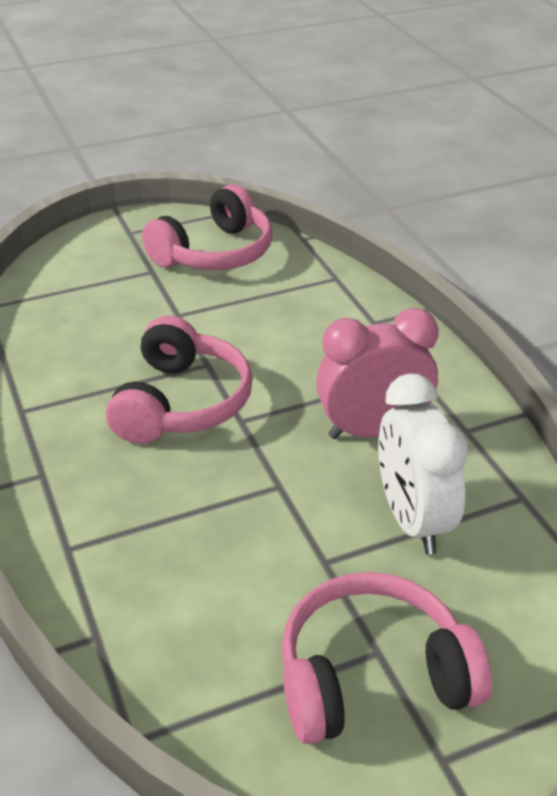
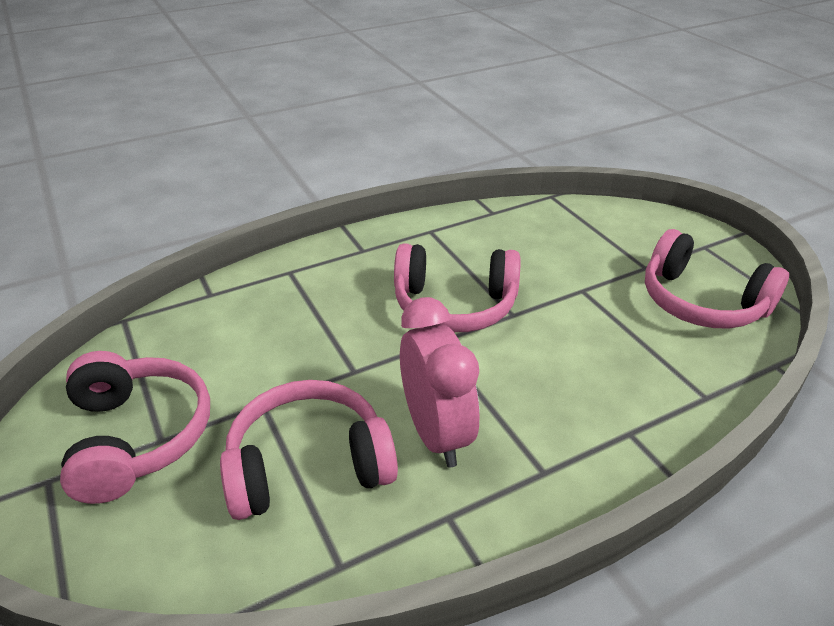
camera: 85 degrees right, 0 degrees up
(413, 520) = (308, 465): white clock -> pink headphones

